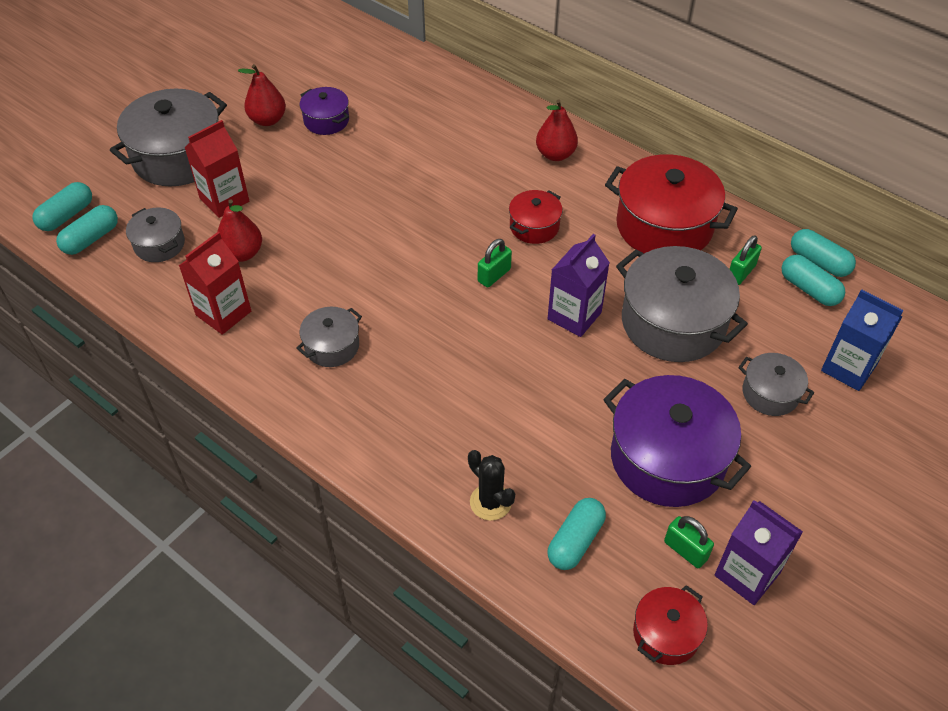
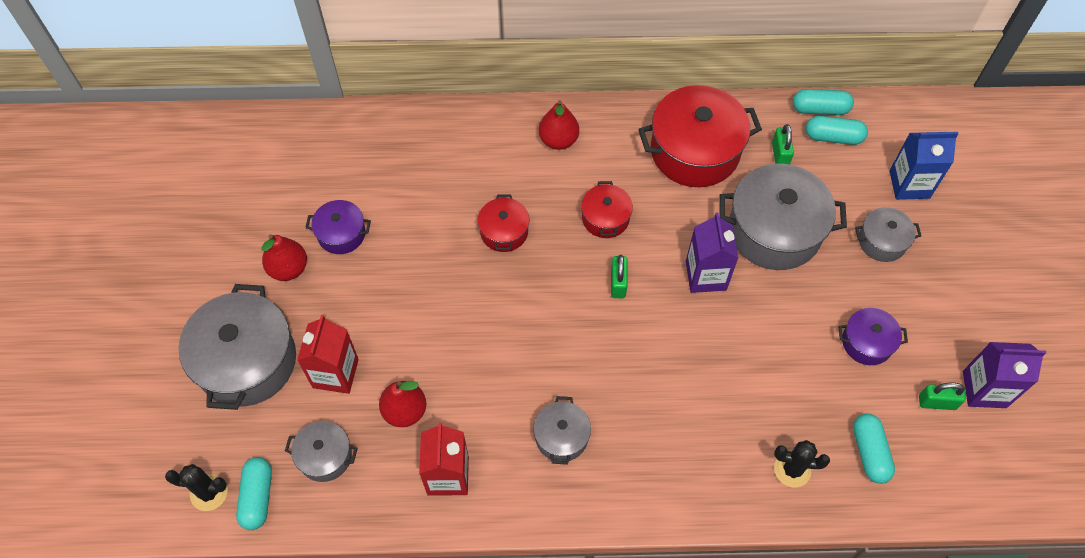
camera: 40 degrees left, 10 degrees up
(67, 216) = (209, 493): turquoise capsule -> black cactus
(666, 633) = (978, 471): red pot -> red pot (504, 232)
(668, 458) = (867, 342): purple pot -> purple pot, size x0.51

